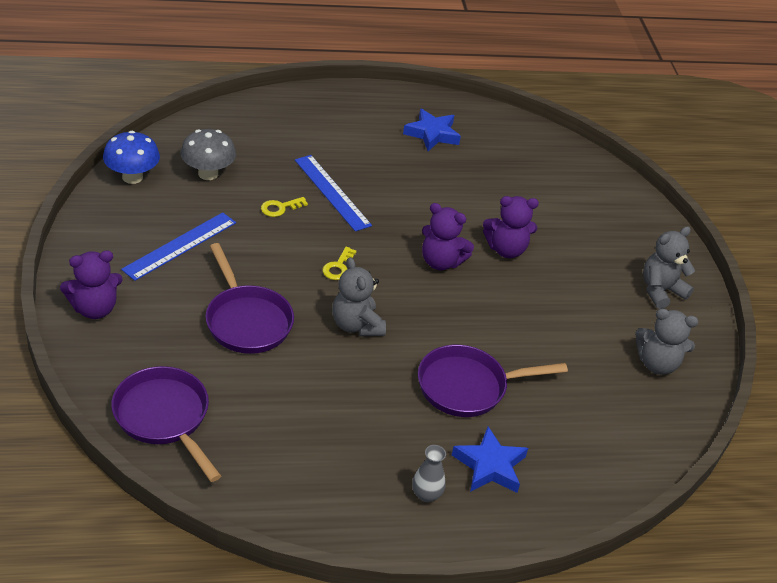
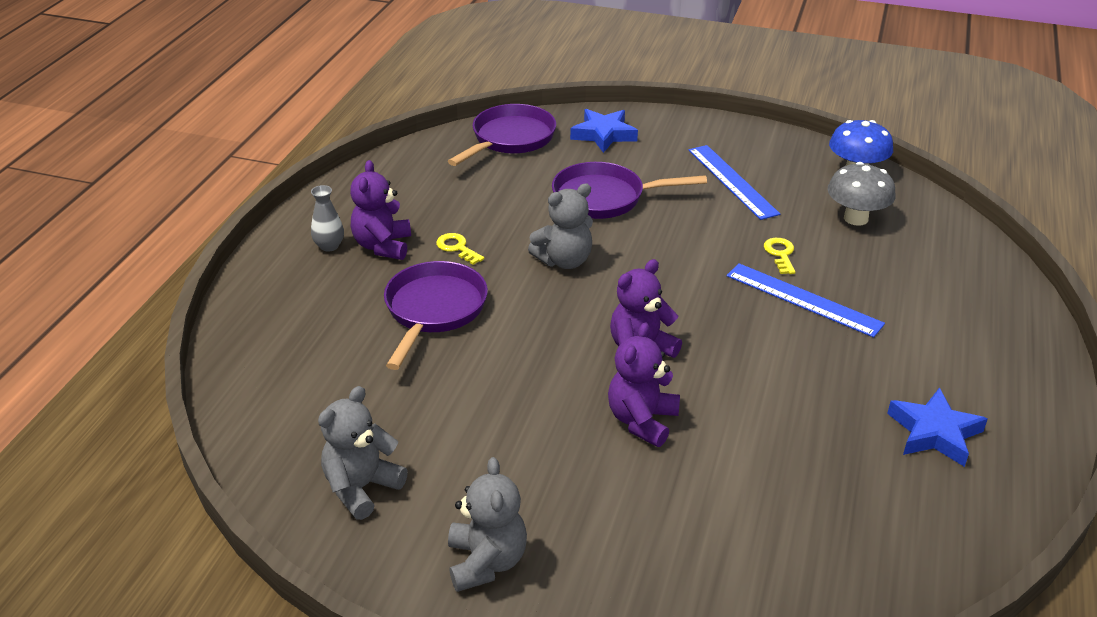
camera: 120 degrees right, 5 degrees down
(94, 308) = (658, 127): purple teddy bear -> purple teddy bear (383, 246)
(164, 418) = (510, 139): purple pan -> purple pan turned 45 degrees counterclockwise
(332, 192) = (803, 299): blue ruler -> blue ruler turned 45 degrees clockwise
(338, 267) = (661, 271): yellow key -> yellow key (457, 248)
(356, 325) = (564, 261): grey teddy bear -> grey teddy bear turned 150 degrees clockwise
(490, 466) = (328, 293): blue star -> blue star (603, 135)

